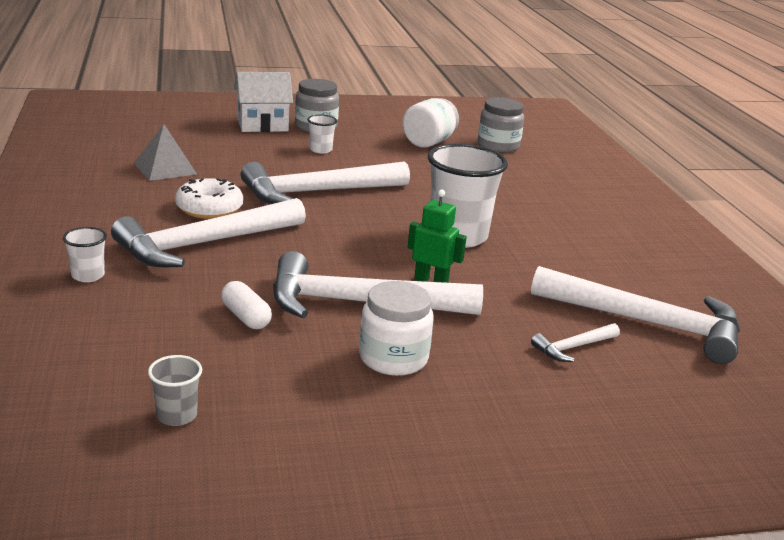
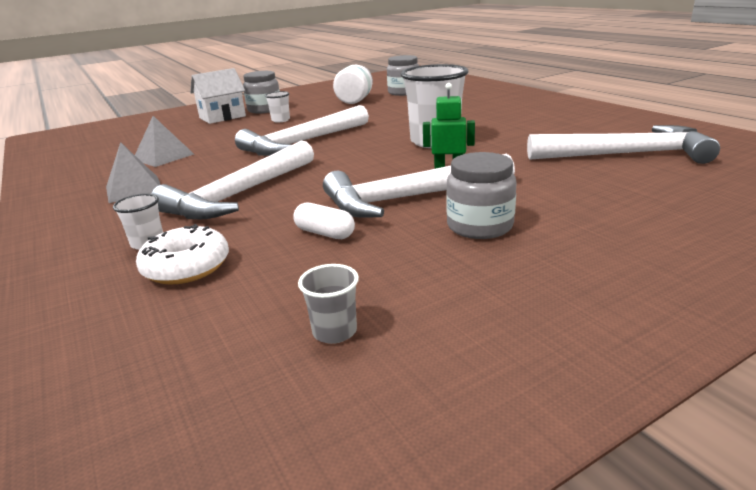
camera: 15 degrees left, 0 degrees up
(113, 204) = (134, 189): none -> grey pyramid
(209, 208) = (223, 171): white donut -> white donut (186, 267)
(393, 358) = (479, 226): white jar -> grey jar
(573, 347) = (600, 181): white hammer -> none

